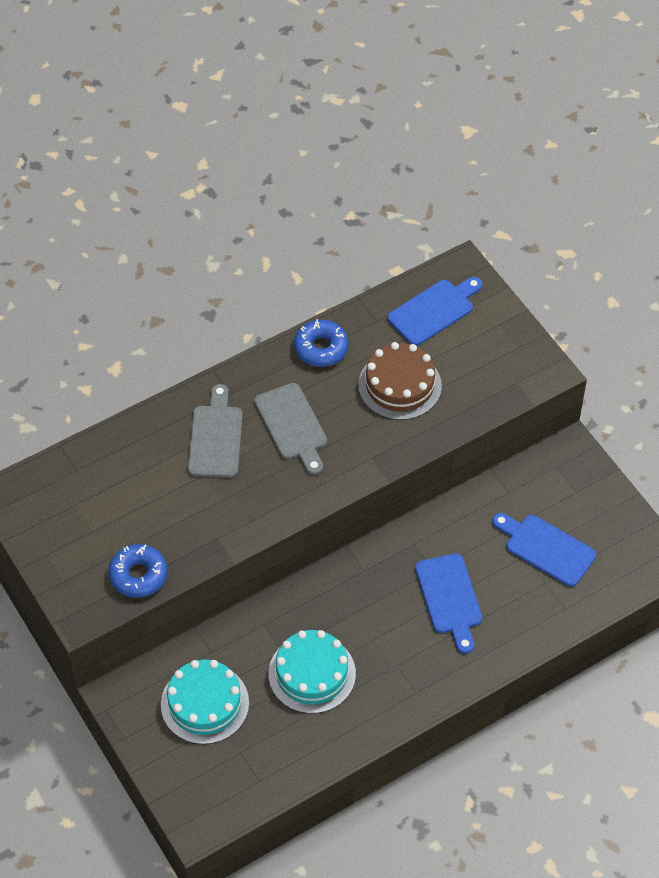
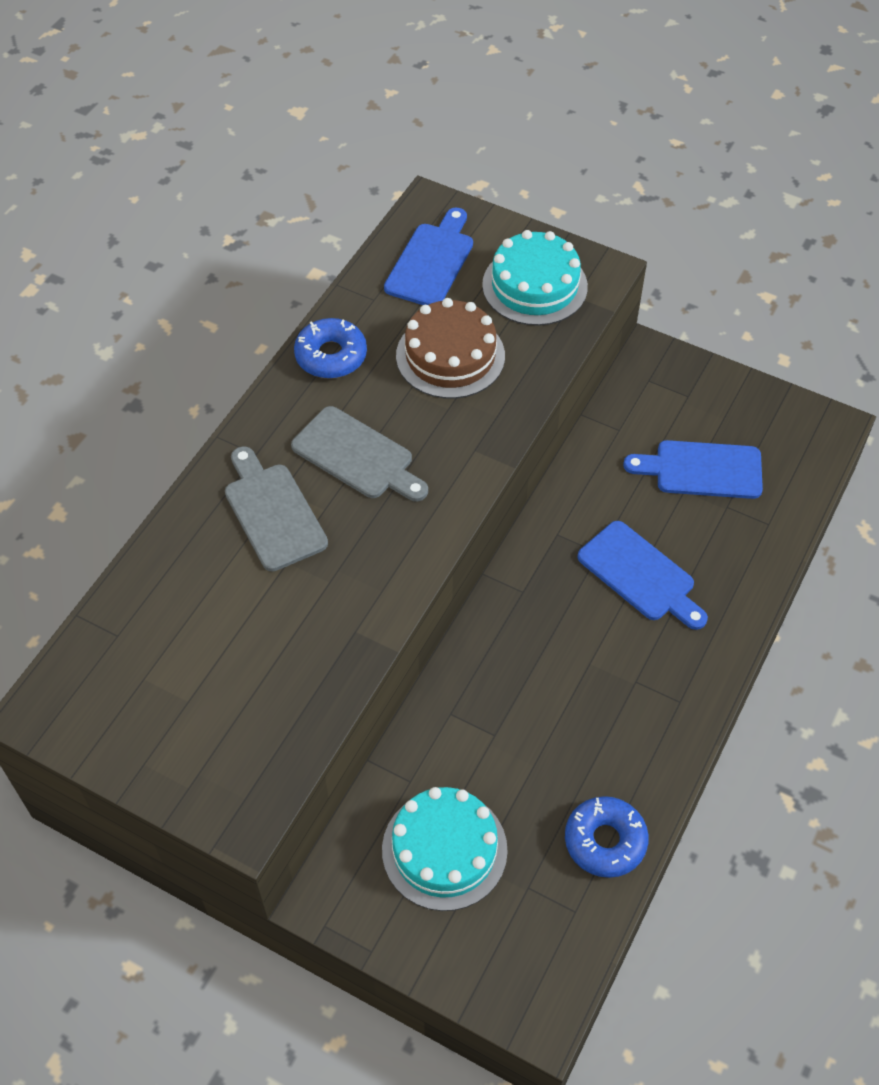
camera: 30 degrees left, 0 degrees up
(138, 575) = (285, 728): blue donut -> blue donut (605, 841)
(312, 673) = (547, 743): turquoise cake -> turquoise cake (534, 286)

